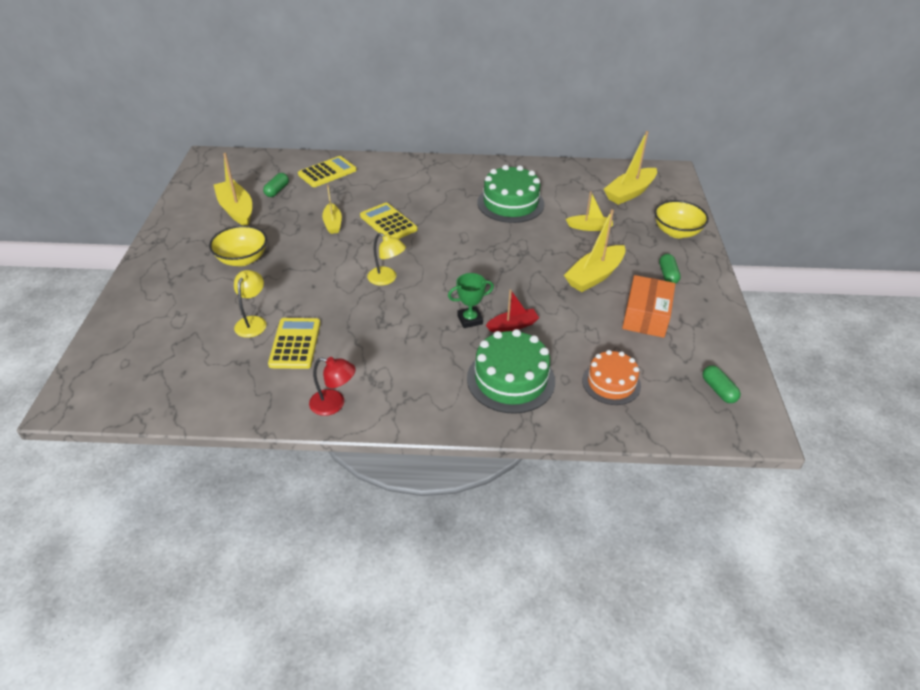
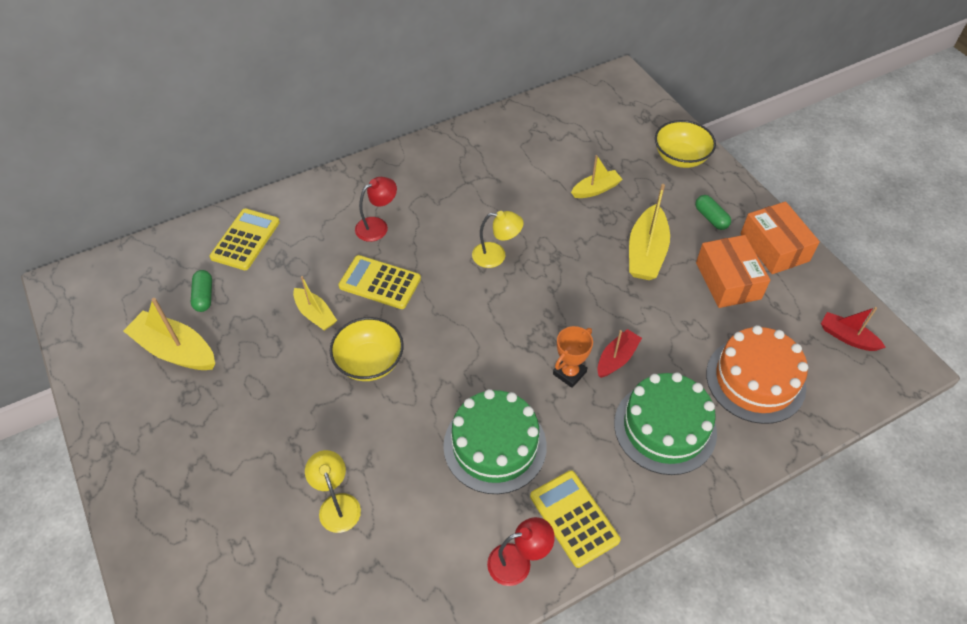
camera: 30 degrees left, 10 degrees up
(242, 259) = (247, 421): yellow bowl -> yellow bowl (369, 362)
(295, 344) = (411, 507): yellow calculator -> yellow calculator (574, 518)
(387, 279) = (441, 363): yellow lamp -> yellow lamp (496, 255)
(415, 194) = (377, 226): none -> red lamp
(470, 320) = (569, 373): green trophy -> orange trophy
(510, 203) = (492, 193): green cake -> green cake (495, 445)
(611, 383) = (755, 380): orange cake -> orange cake, size x1.52
(629, 193) = (601, 124): yellow boat -> none
(706, 311) = (774, 247): none -> orange box
(718, 390) = (847, 337): green capsule -> red boat

